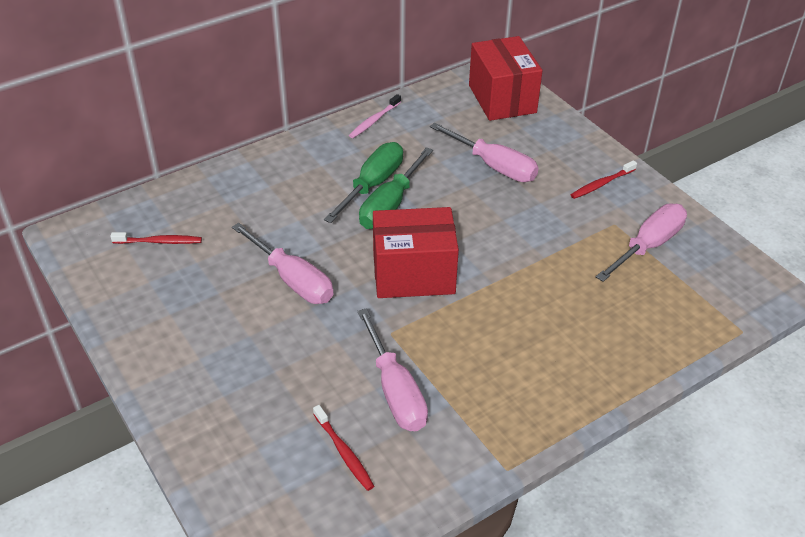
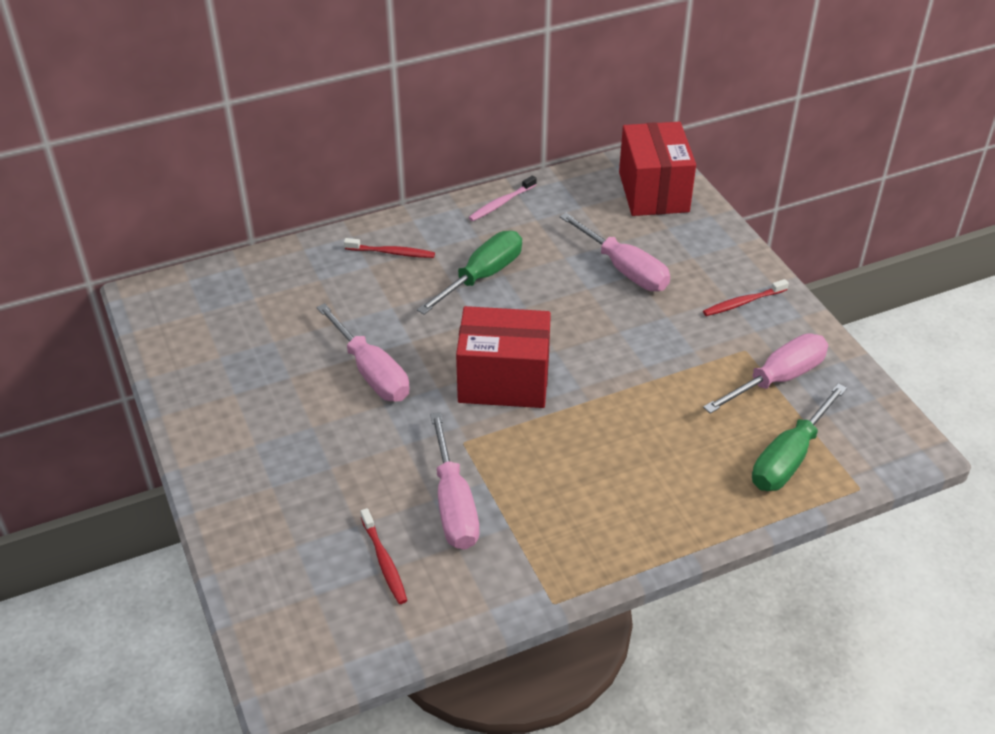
camera: 10 degrees right, 0 degrees up
(159, 242) = (239, 315): red toothbrush -> red toothbrush (392, 253)
(390, 204) = (497, 301): green screwdriver -> green screwdriver (789, 457)

